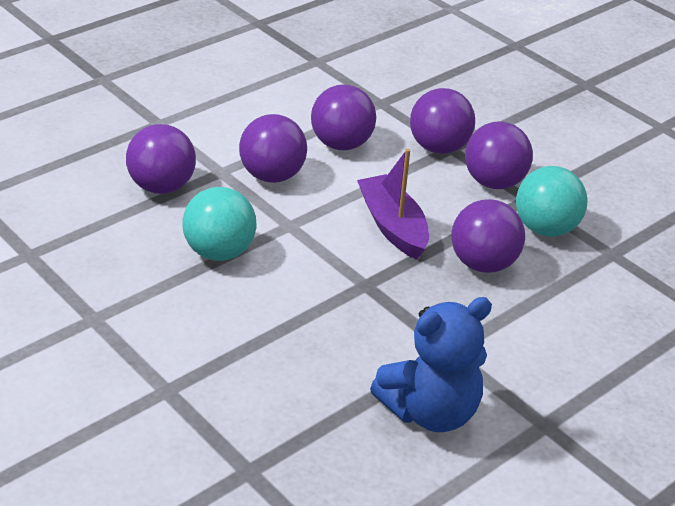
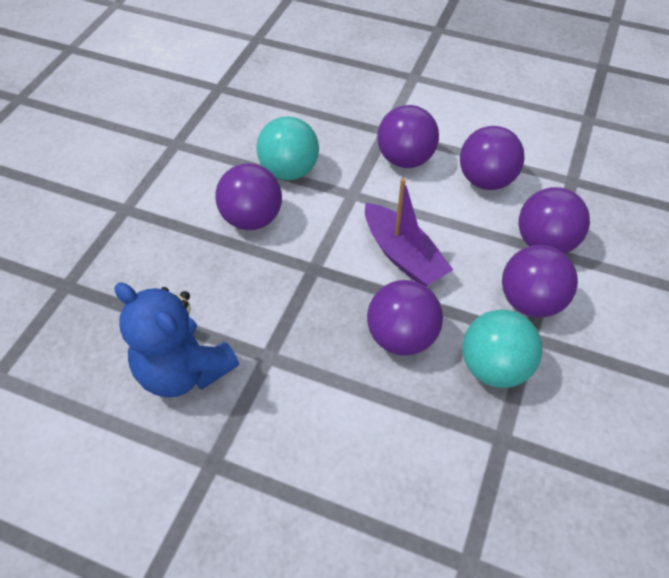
camera: 65 degrees right, 15 degrees up
(162, 187) = (340, 111): purple ball -> purple ball (252, 219)
(393, 226) = (403, 255): purple boat -> purple boat turned 105 degrees clockwise

